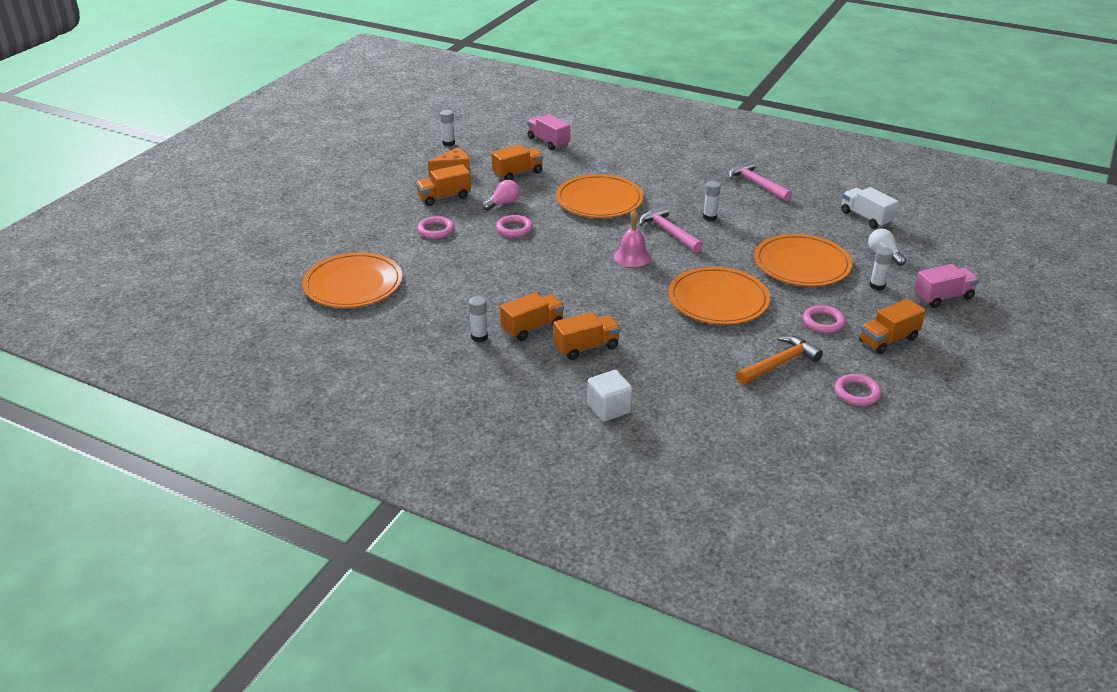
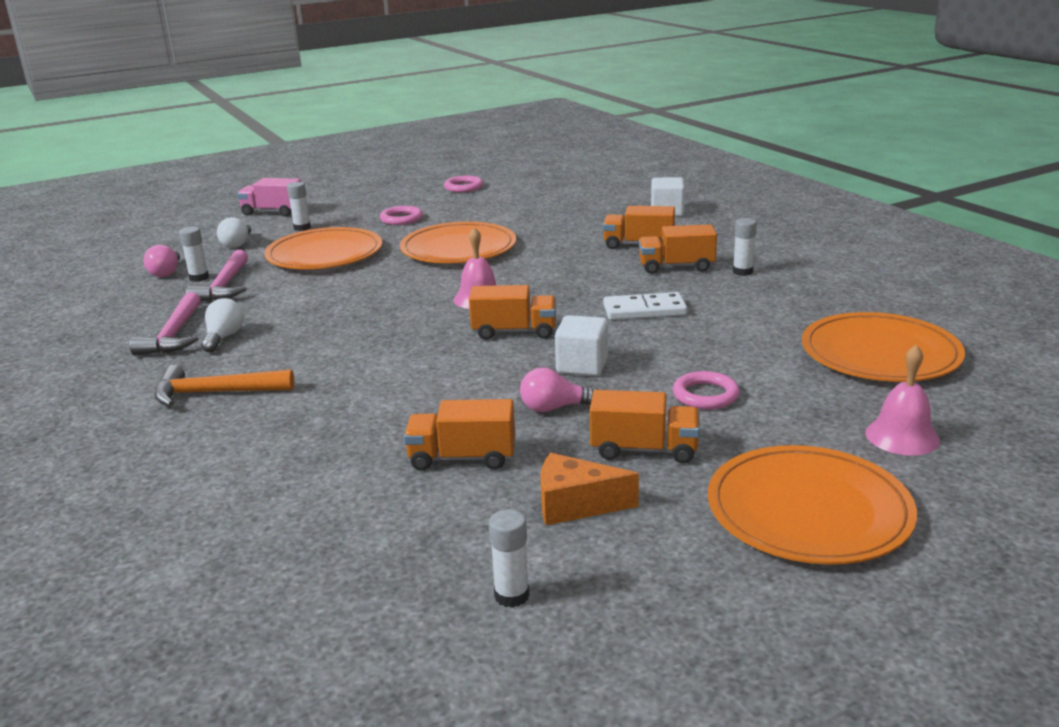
camera: 145 degrees left, 10 degrees down
(330, 235) = (902, 436): none -> pink bell
(514, 229) = (582, 366): pink ring -> white cube
(517, 277) = (644, 310): none -> white domino
(548, 142) = (307, 516): pink truck -> none
(599, 200) = (406, 372): orange plate -> orange plate (808, 510)
(668, 232) = (392, 311): pink hammer -> pink hammer (224, 286)
(710, 217) = (315, 314): white glue stick -> white glue stick (199, 278)
(728, 190) = (223, 338): none -> white light bulb
(779, 363) = (488, 207): orange hammer -> orange hammer (215, 393)
(866, 218) = (166, 272): white truck -> pink light bulb
(888, 340) = (378, 202): orange truck -> orange truck (514, 332)

